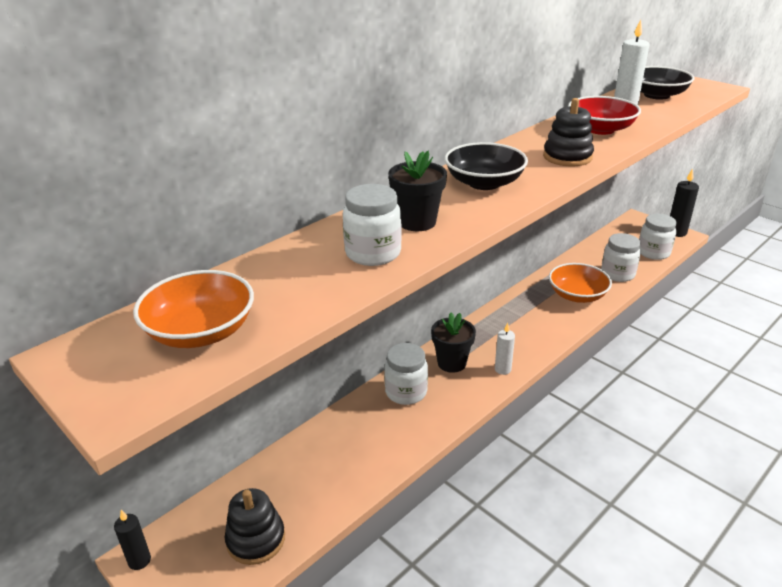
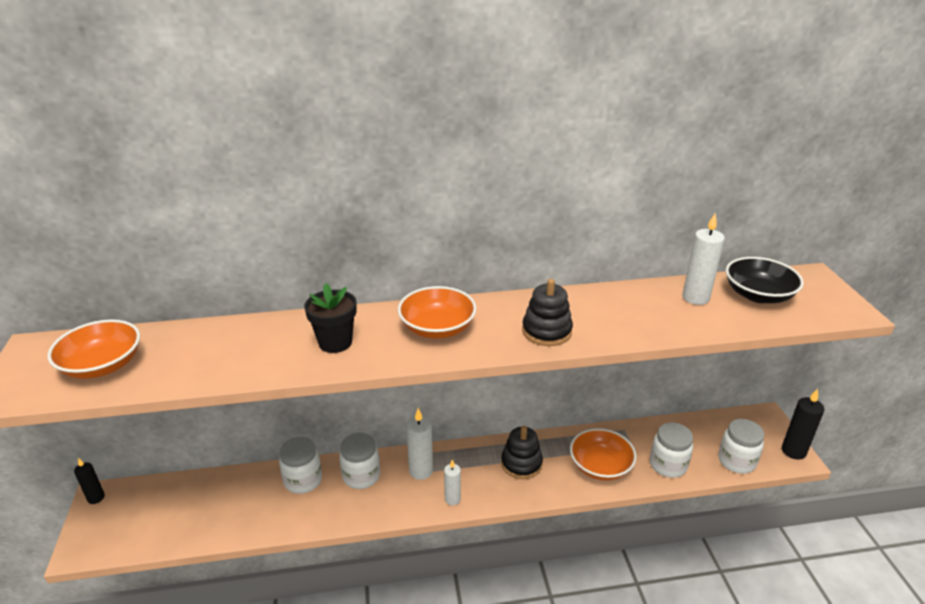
camera: 35 degrees right, 0 degrees up
(256, 539) = (160, 526): black stacking toy -> black stacking toy (521, 463)
(373, 253) = (269, 355): white jar -> white jar (303, 480)
(451, 363) = (421, 471): black flower pot -> white candle
(484, 183) = (437, 328): black bowl -> orange bowl
(600, 129) = (628, 313): red bowl -> none

